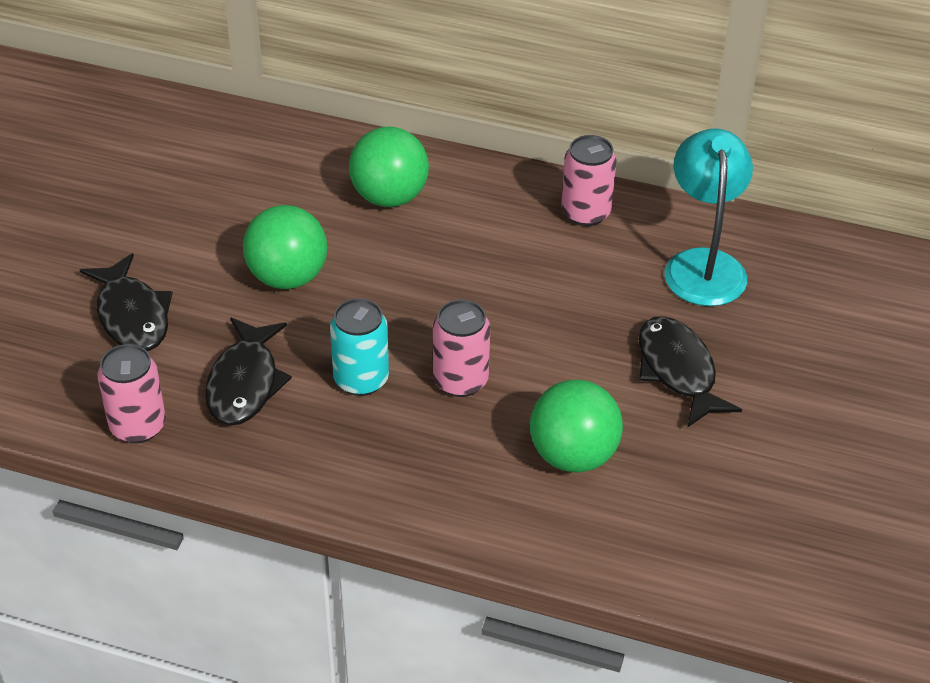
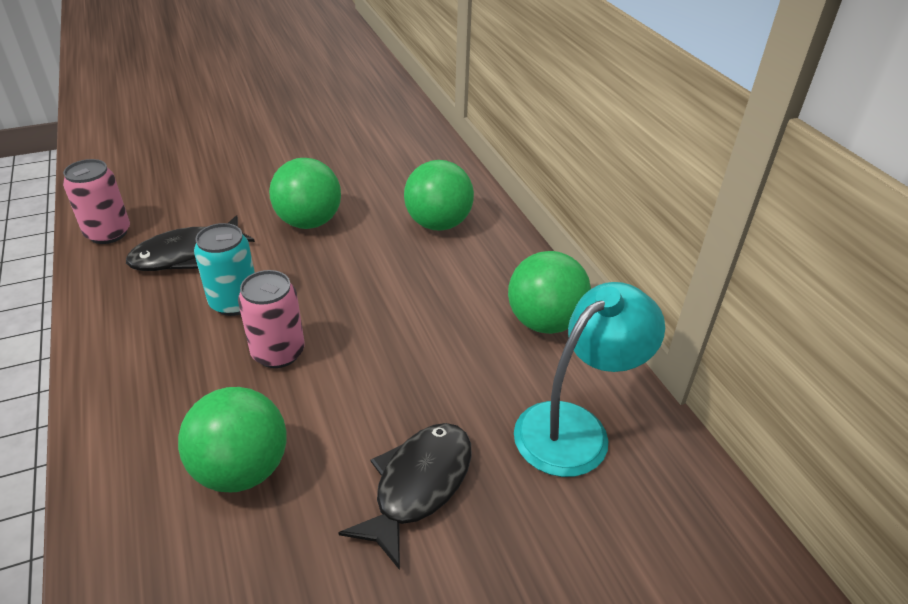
camera: 50 degrees right, 5 degrees down
(132, 315) = (212, 185): black fish -> none
(585, 213) = (544, 322): pink can -> green ball

